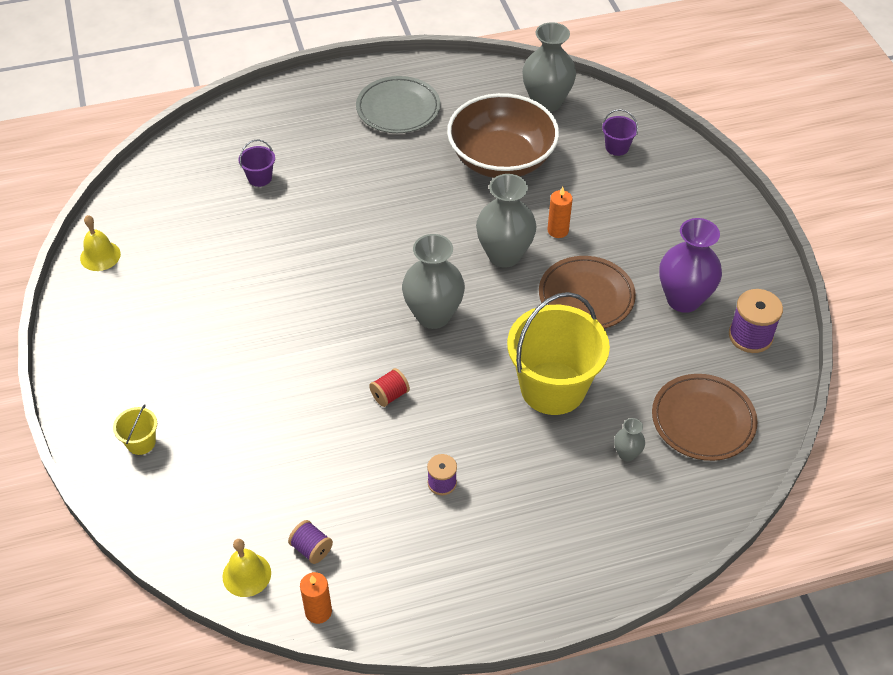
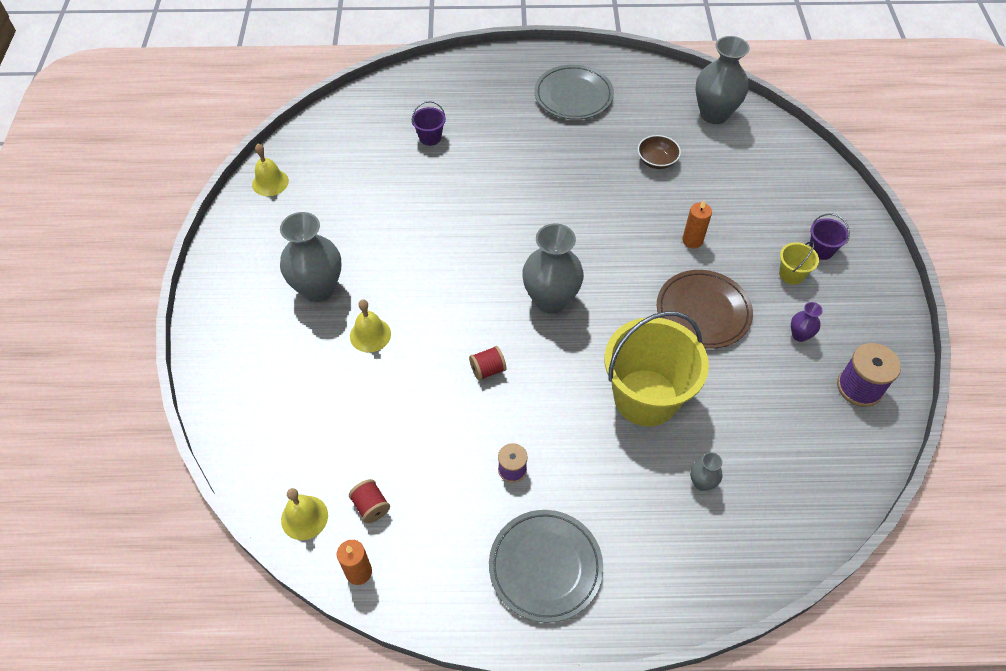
camera: 15 degrees right, 5 degrees up
(141, 442) = (250, 365): yellow bucket -> yellow bucket (791, 274)
(258, 387) = (370, 335): none -> yellow bell
(311, 549) = (371, 506): purple spool -> red spool
(500, 563) = (545, 566): none -> grey plate
(501, 159) = (656, 161): brown bowl -> brown bowl, size x0.41
(504, 255) = (634, 254): grey vase -> grey vase (318, 289)
(617, 147) = (771, 170): purple bucket -> purple bucket (821, 250)
(683, 299) = (799, 335): purple vase -> purple vase, size x0.46
(703, 420) = (788, 465): brown plate -> none

